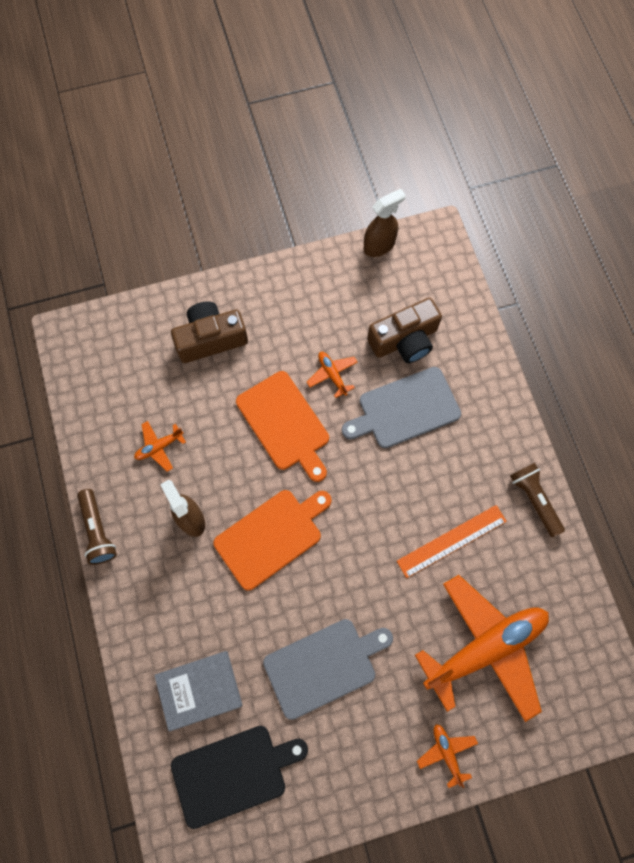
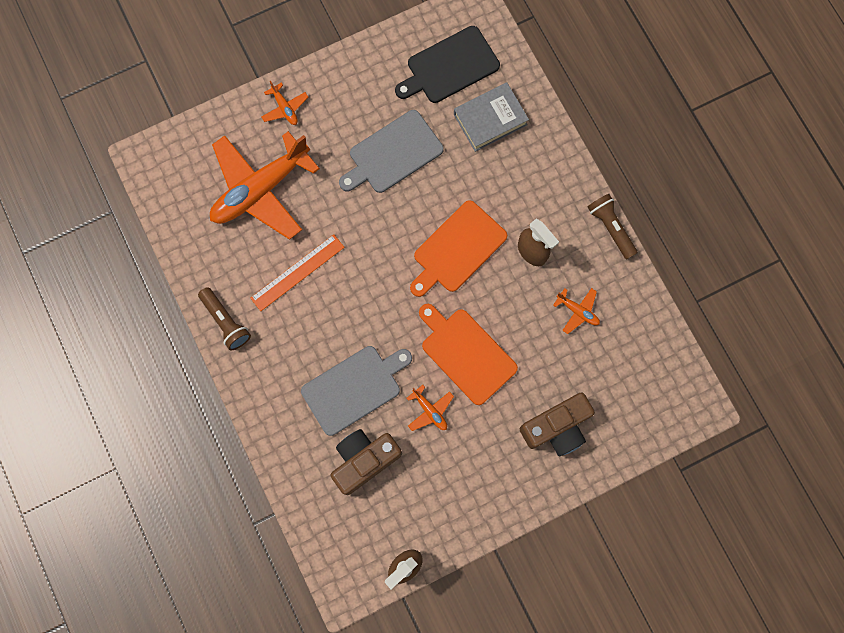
camera: 170 degrees right, 5 degrees up
(159, 447) = (577, 311): orange plane -> orange plane turned 75 degrees clockwise

